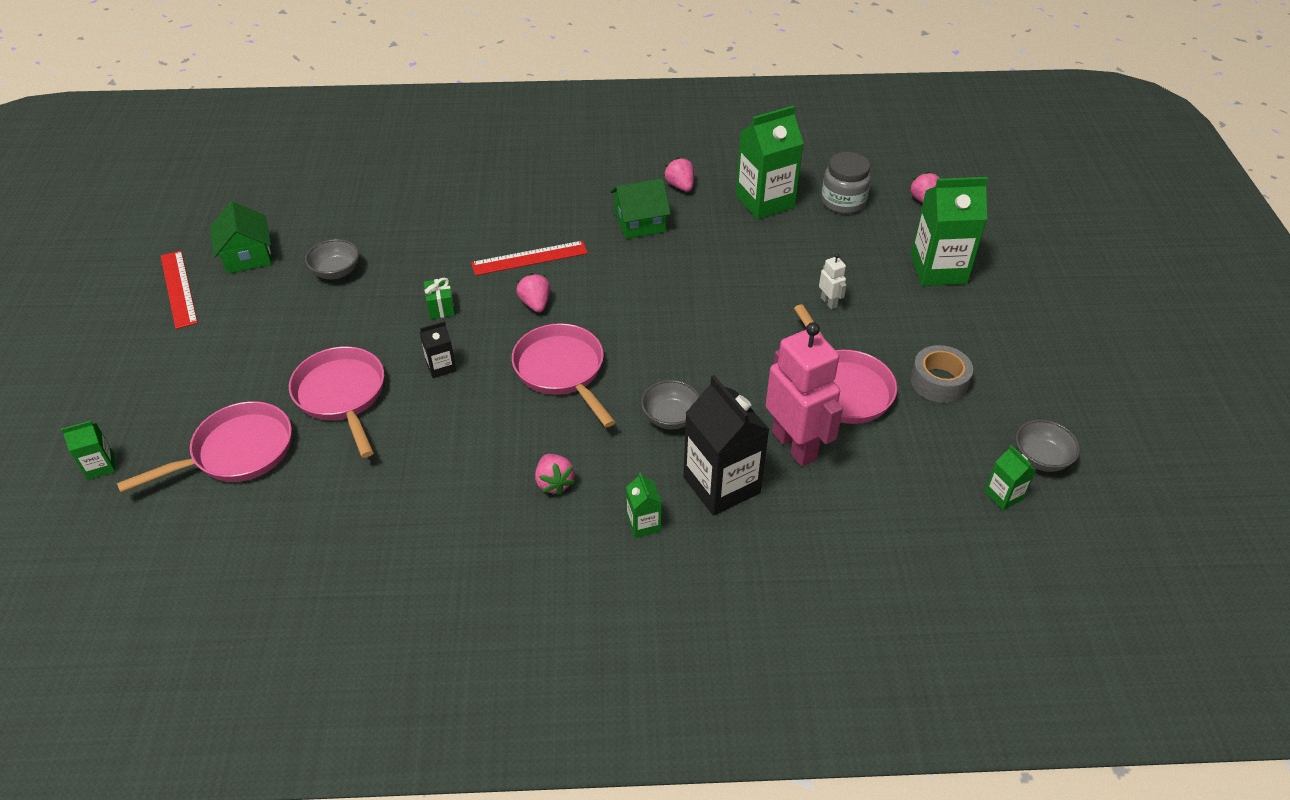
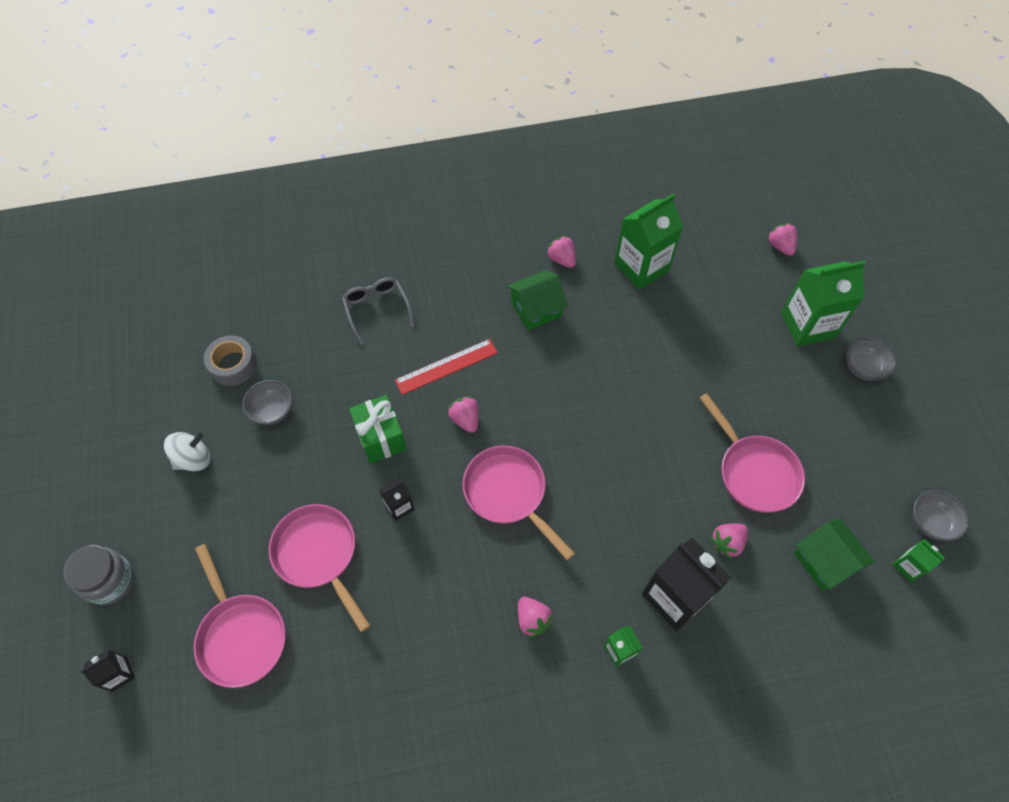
camera: 10 degrees left, 15 degrees up
(100, 466) = (119, 674): green carton -> black carton
(179, 289) = (128, 454): red ruler -> none
(237, 452) = (241, 636): pink pan -> pink pan turned 105 degrees clockwise
(242, 301) = (193, 459): none -> white spinning top
(247, 256) = (182, 404): green house -> green house (825, 561)
(441, 307) = (381, 438): green gift -> green gift, size x1.71
(472, 204) = (377, 309): none -> grey glasses
(670, 418) = (615, 530): grey bowl -> grey bowl (863, 367)
(794, 445) = (727, 543): pink robot -> pink strawberry
(829, 302) = (722, 377): white robot -> none
(843, 202) = (710, 257): grey jar -> grey jar (110, 581)
(939, 381) = (832, 452): grey tape -> grey tape (233, 365)

